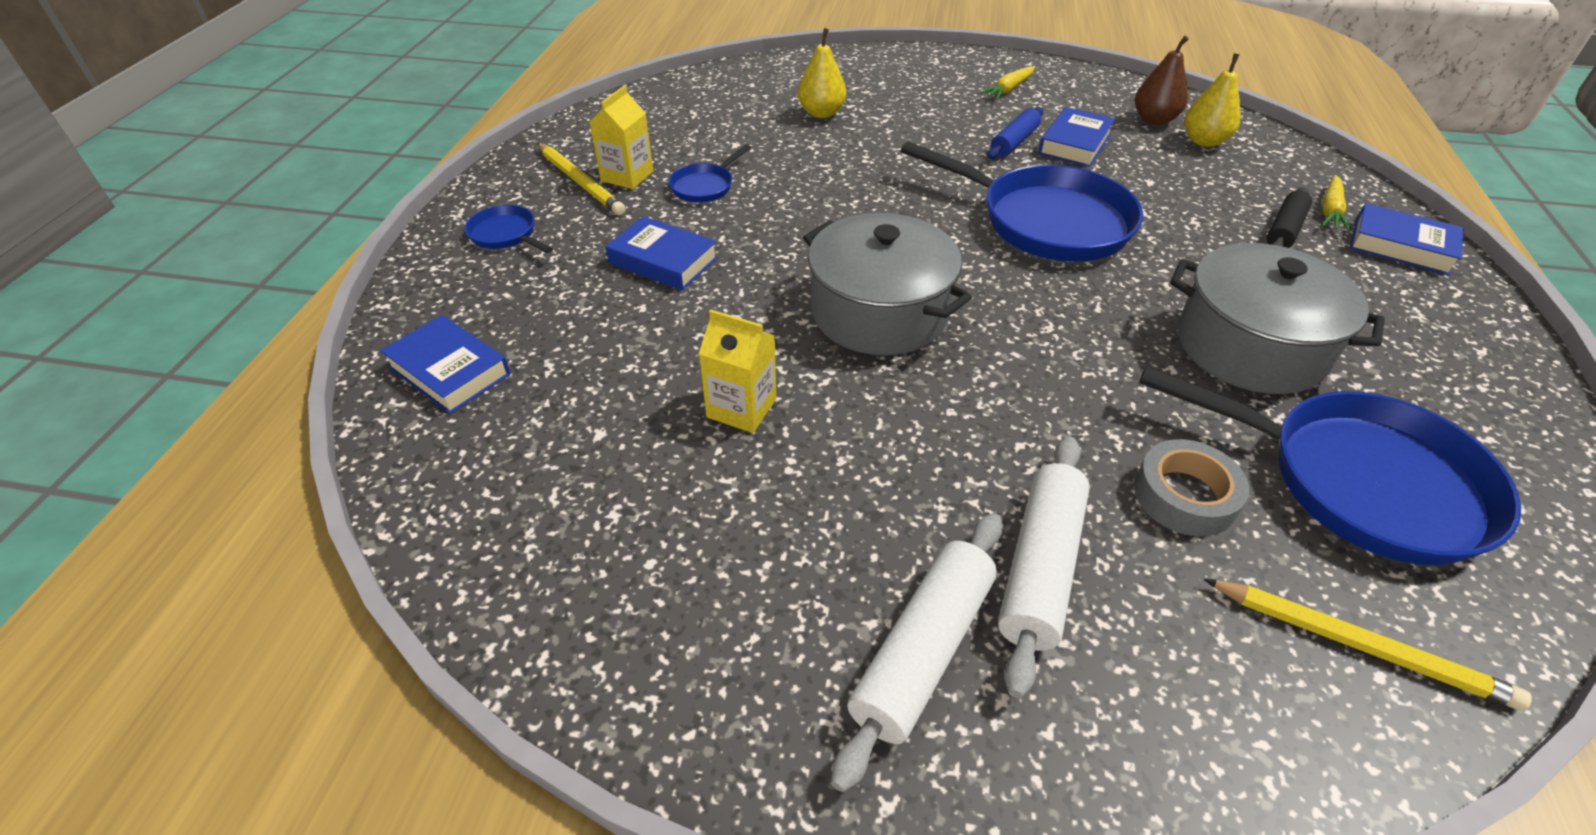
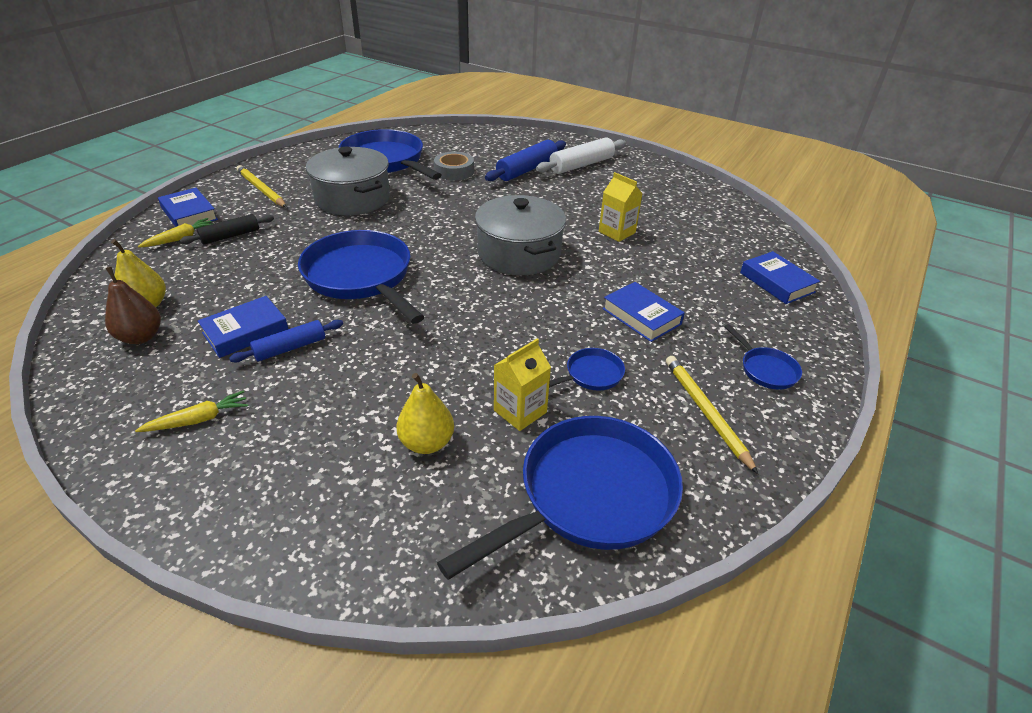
camera: 160 degrees left, 5 degrees down
(627, 176) = (660, 407): yellow carton -> yellow carton (520, 411)
(676, 113) = (589, 496): none -> blue pan
(1039, 567) = (527, 170): white rolling pin -> blue rolling pin
(1358, 645) = (448, 140): yellow pencil -> yellow pencil (261, 189)

